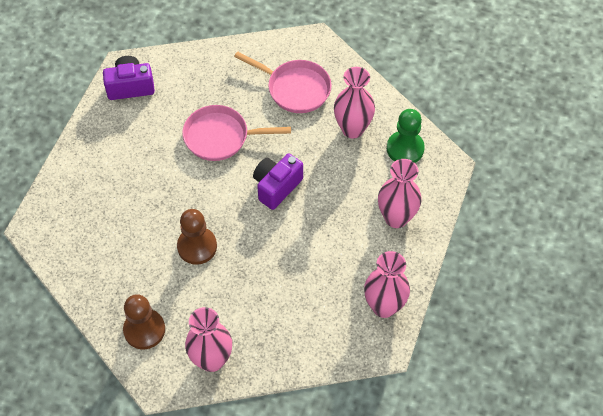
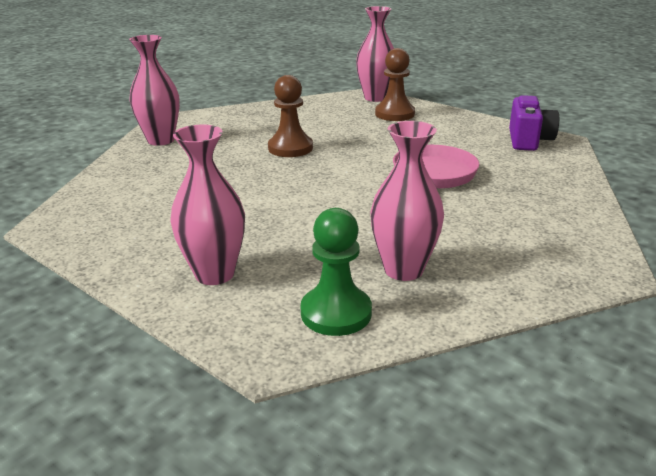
camera: 110 degrees right, 30 degrees down
(144, 330) = (224, 120): brown pawn -> brown pawn (394, 114)
(276, 187) = (336, 197): purple camera -> none
(295, 88) = (503, 236): pink pan -> none
(384, 306) = (98, 235): pink vase -> pink vase (375, 98)

